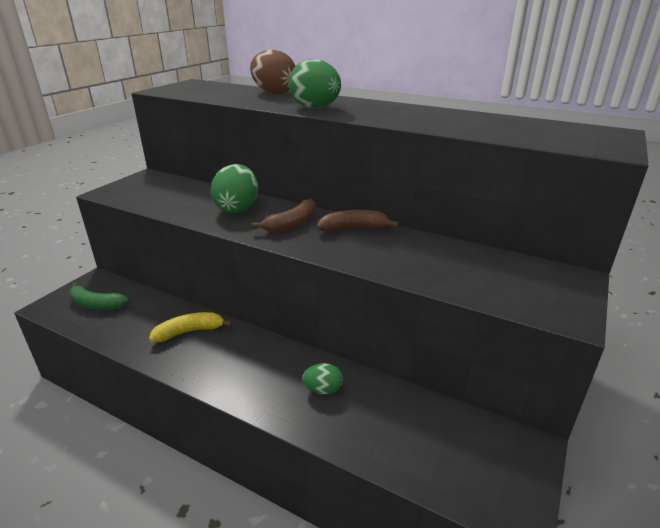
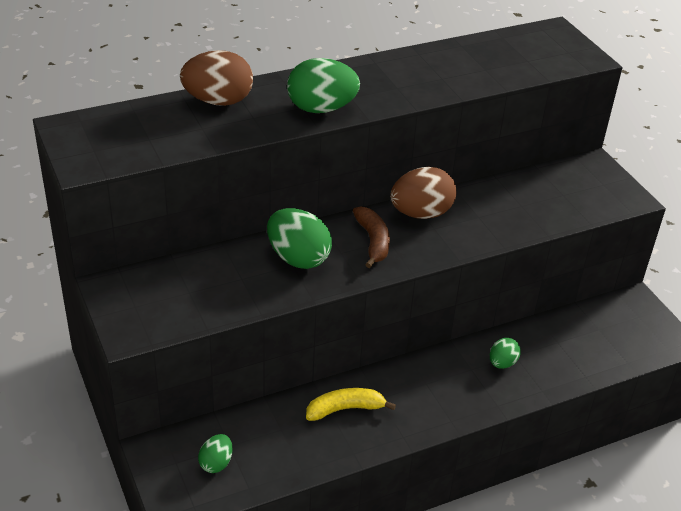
camera: 55 degrees left, 10 degrees up
(95, 304) = (216, 463): green banana -> green egg
(189, 332) = (345, 409): yellow banana -> yellow banana turned 60 degrees clockwise
(354, 228) = (421, 213): brown banana -> brown egg

